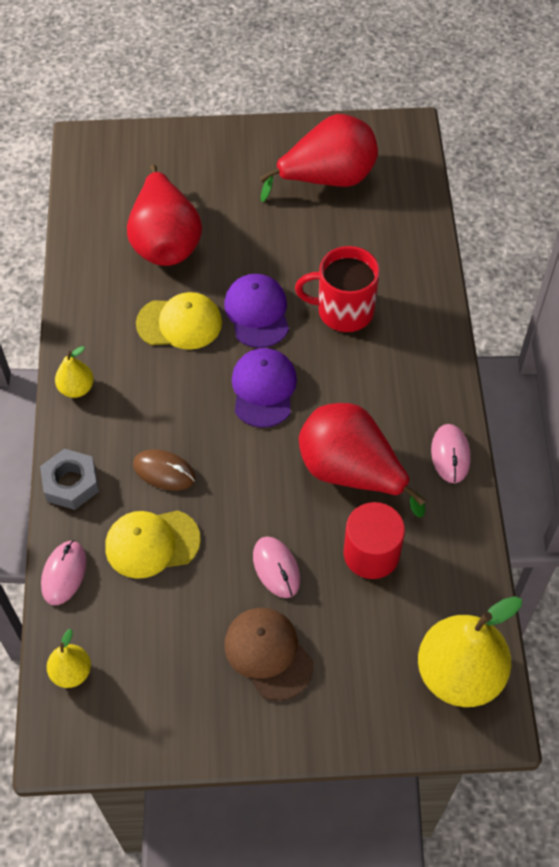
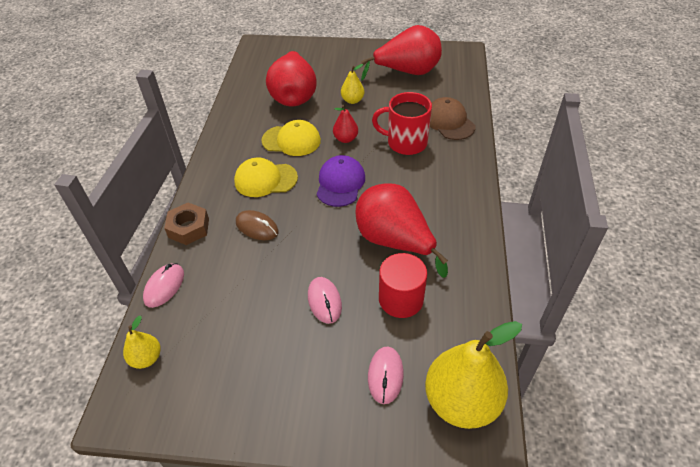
camera: 10 degrees right, 10 degrees down
(71, 483) = (189, 228): grey nut -> brown nut
(76, 388) = (211, 171): yellow pear -> yellow pear (352, 100)
(152, 543) = (235, 273): yellow cap -> yellow cap (265, 179)
(257, 312) = (345, 139): purple cap -> red pear
(268, 654) = (304, 364): brown cap -> brown cap (449, 122)
(450, 455) = (472, 238): pink mouse -> pink mouse (385, 376)

